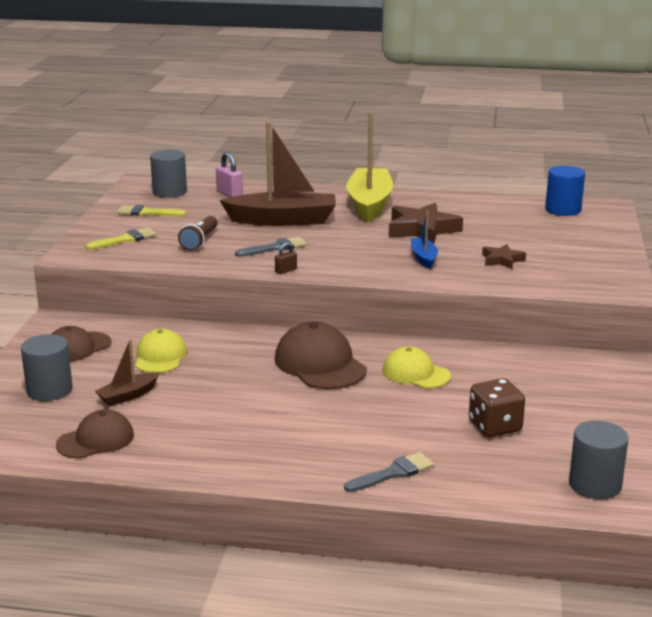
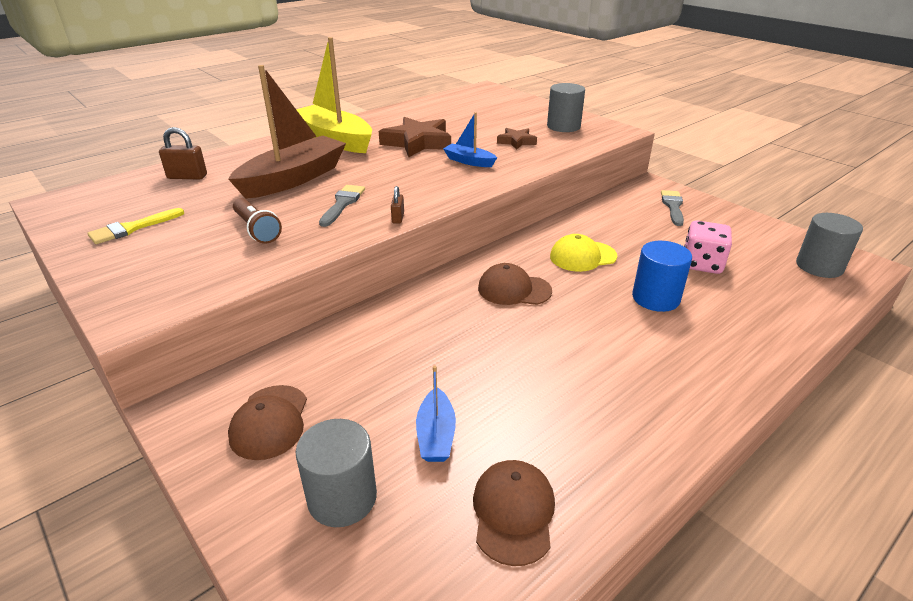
camera: 50 degrees left, 10 degrees up
(125, 240) = (167, 266): yellow brush -> none
(128, 395) = (436, 435): brown boat -> blue boat
(160, 356) = (378, 371): yellow cap -> none
(169, 192) = (113, 199): grey cylinder -> grey cylinder (563, 126)
(229, 194) = (187, 177): pink padlock -> brown padlock
(320, 364) = (514, 289): brown cap -> brown cap, size x0.65
(393, 473) = (745, 341): grey brush -> grey brush (673, 206)
(495, 426) = (702, 264): brown dice -> pink dice
(563, 210) = (467, 98): blue cylinder -> blue cylinder (655, 298)

